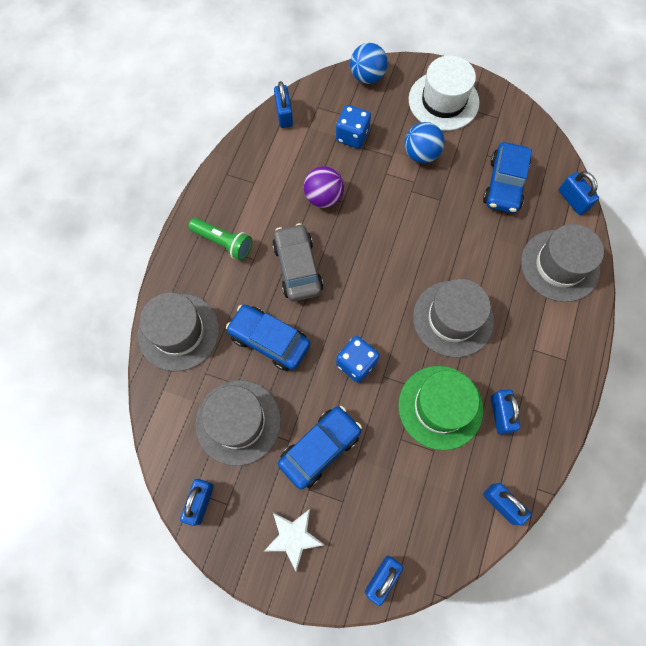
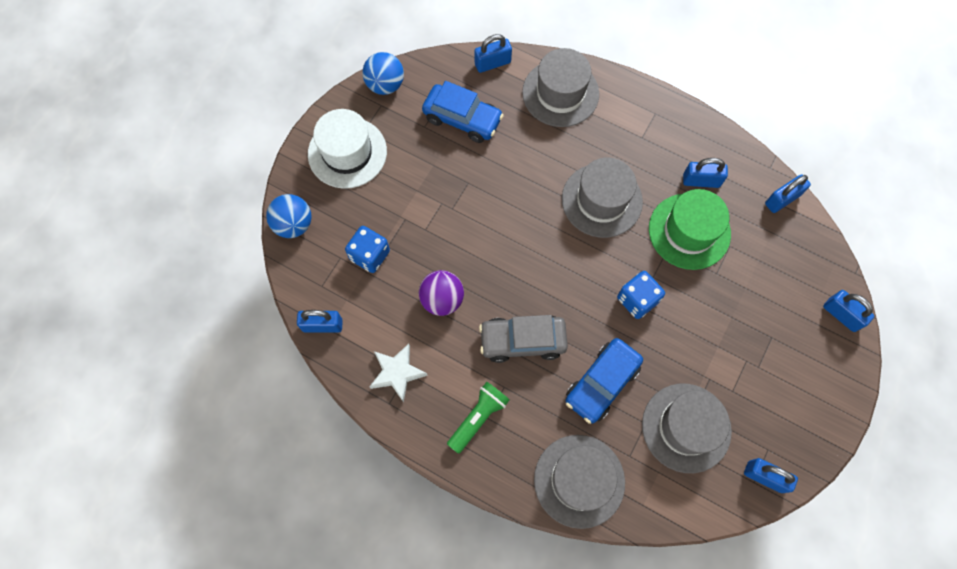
camera: 80 degrees left, 0 degrees up
(294, 537) = (802, 388): white star -> white star (397, 373)
(320, 448) = (720, 350): blue car -> none
(421, 154) = (409, 189): blue ball -> blue ball (385, 85)

